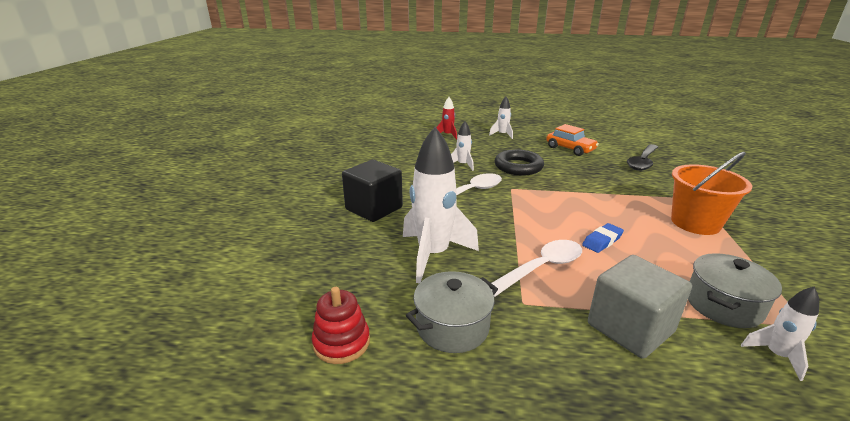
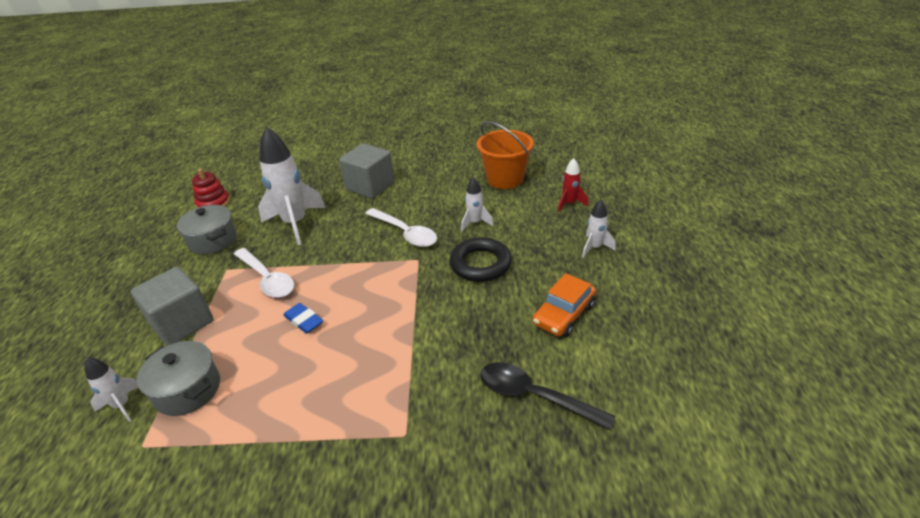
camera: 85 degrees right, 10 degrees up
(374, 208) = (370, 186): black cube -> grey cube
(695, 223) = (336, 412): orange bucket -> orange bucket (505, 179)

